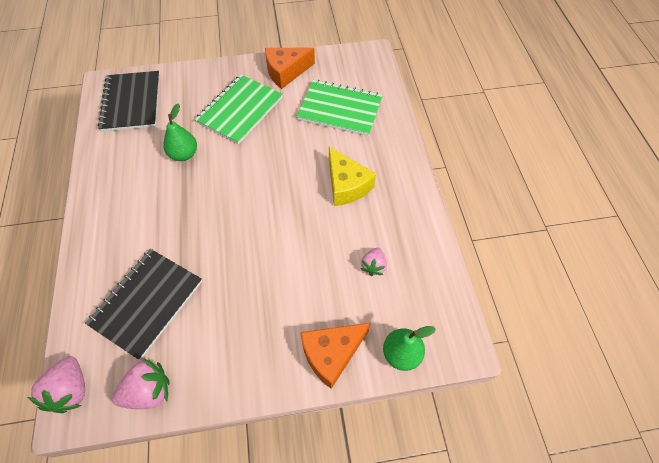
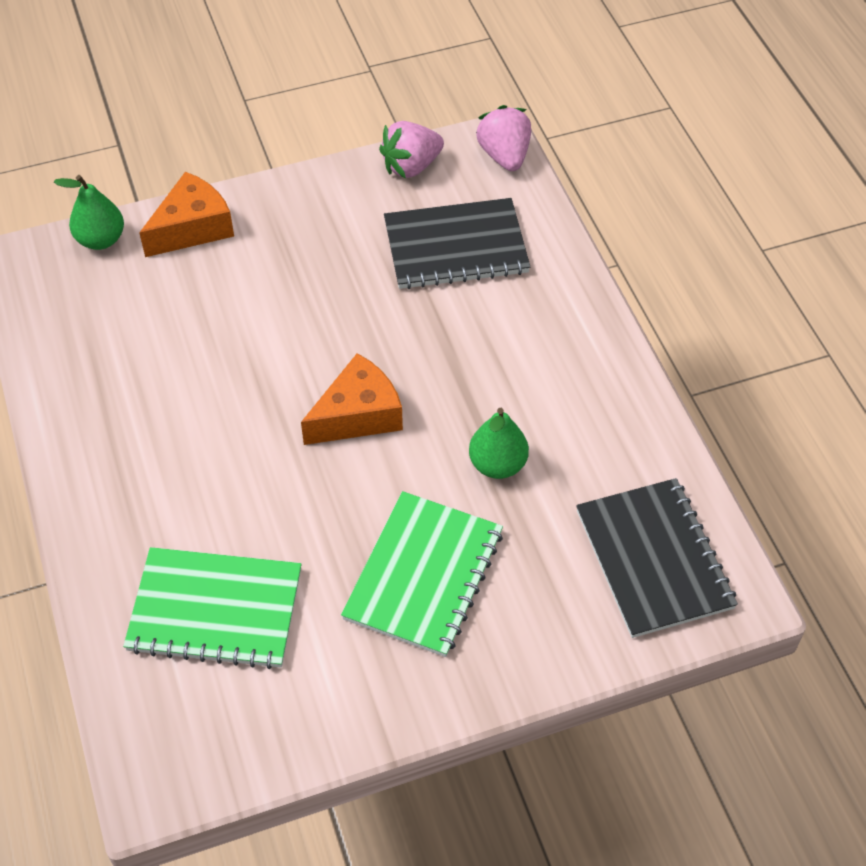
camera: 170 degrees right, 5 degrees down
(147, 303) = (456, 247): black notebook -> black notebook turned 60 degrees clockwise
(286, 72) = (349, 694): orange cheese -> orange cheese (358, 415)
(346, 185) = (189, 450): yellow cheese -> none
(373, 266) = (139, 334): pink strawberry -> none

